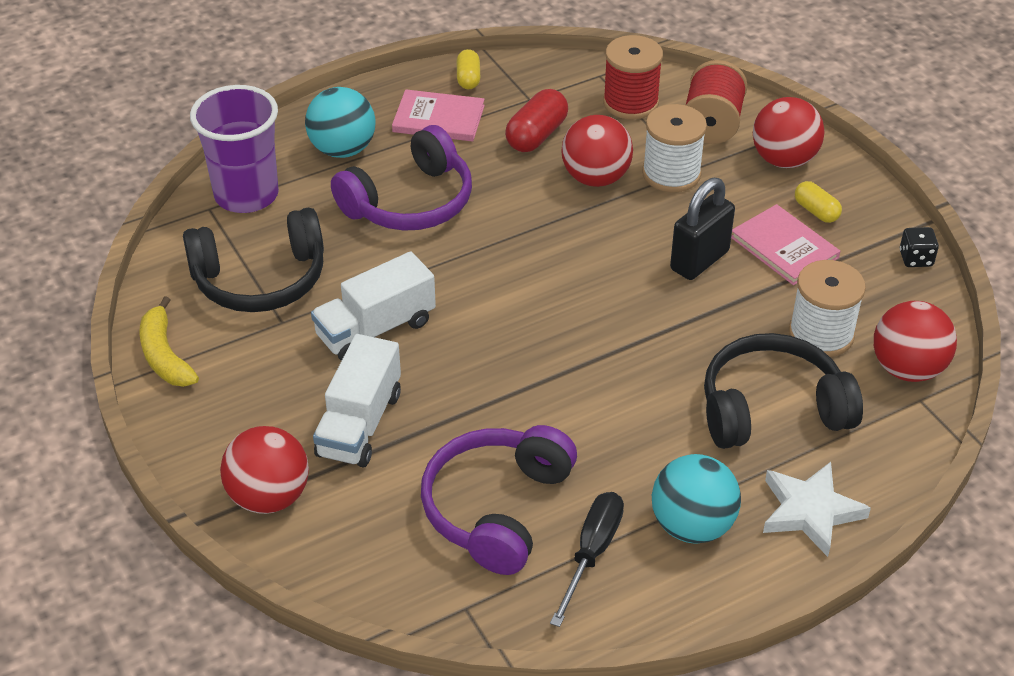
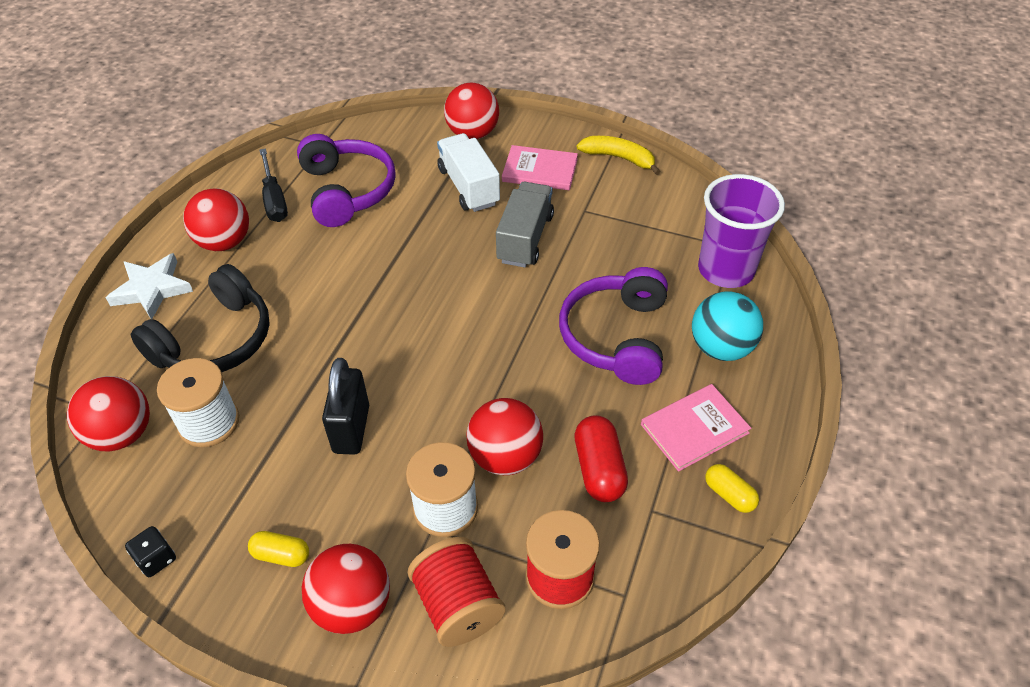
camera: 140 degrees right, 5 degrees up
(260, 279) = (632, 225): black headphones -> none
(375, 329) = (525, 238): white truck -> grey truck
(692, 525) = (224, 242): turquoise ball -> red ball
(784, 247) = (287, 490): pink book -> pink book (540, 170)

